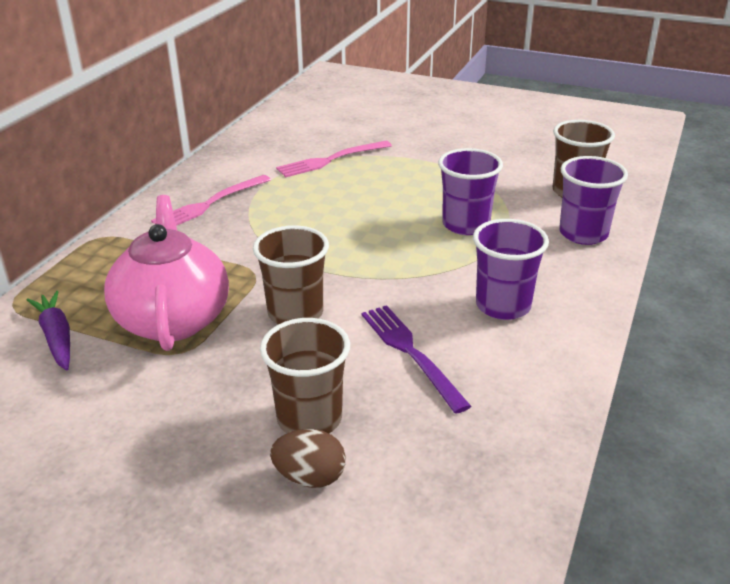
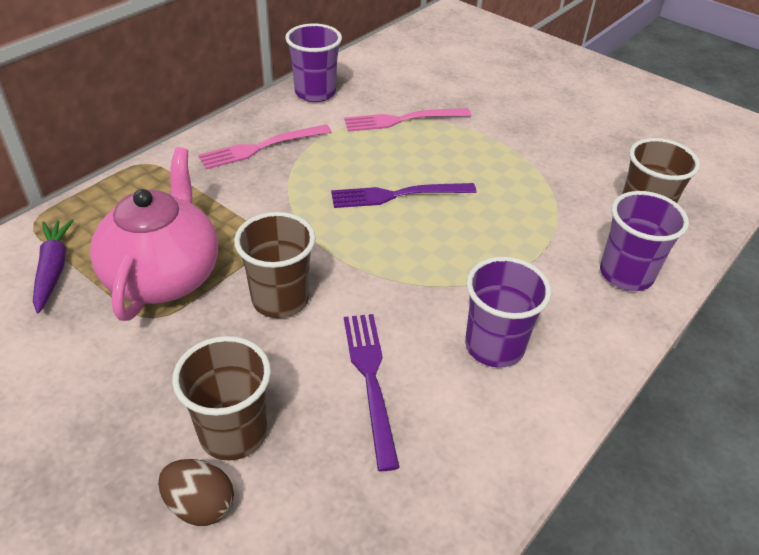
camera: 15 degrees right, 10 degrees up
(358, 216) = (397, 195): none -> purple fork
(466, 225) = (503, 232): purple cup -> purple cup (315, 93)

